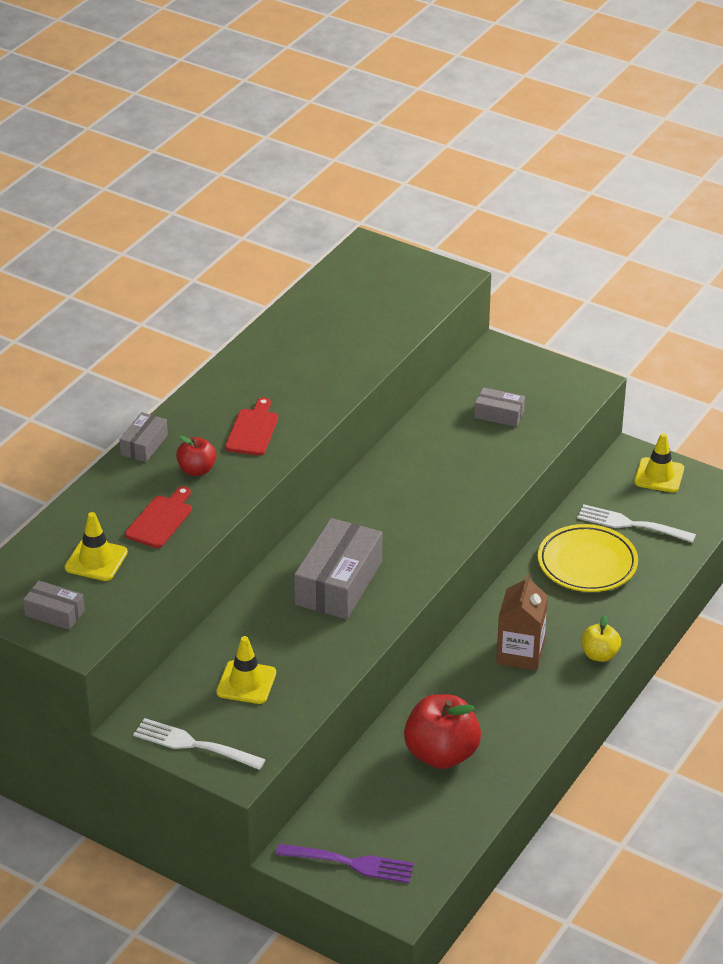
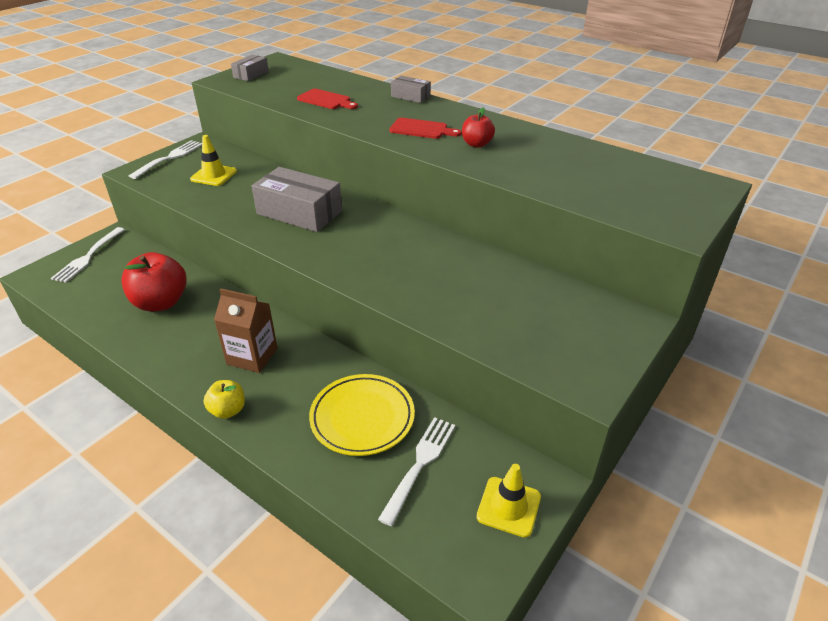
camera: 95 degrees right, 0 degrees up
(96, 560) = (294, 84): yellow traffic cone -> none
(197, 470) = (377, 111): red apple -> red apple (476, 144)
(349, 863) = (88, 256): purple fork -> white fork
(499, 414) = (521, 312): grey box -> none

